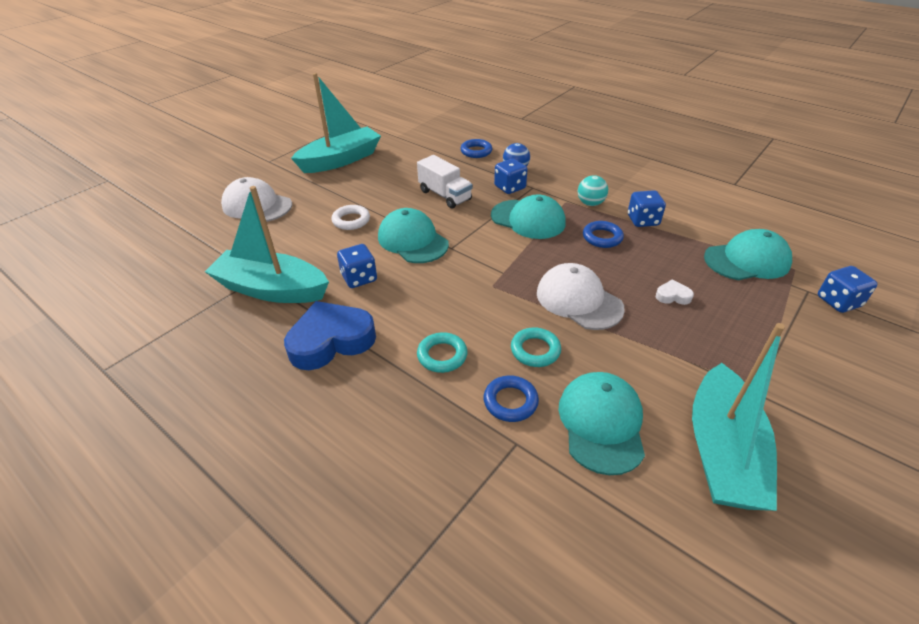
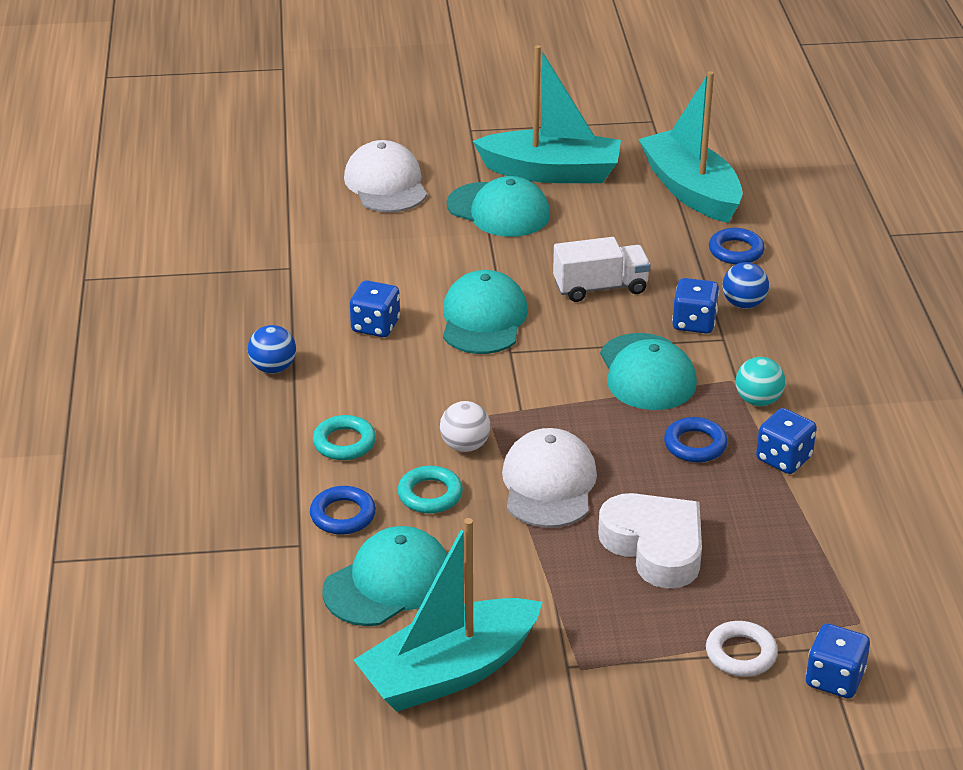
camera: 45 degrees right, 5 degrees down
(272, 289) = (286, 288): turquoise boat -> turquoise boat (691, 190)
(331, 341) = (273, 368): blue heart -> blue ball
(351, 220) = (454, 258): white ring -> white ring (741, 654)
(445, 195) = (600, 287): white truck -> white truck turned 105 degrees counterclockwise
(508, 310) = (465, 446): none -> white ball
(673, 296) = (655, 546): white heart -> white heart, size x2.34
(747, 260) = (819, 576): turquoise cap -> turquoise cap (498, 210)

